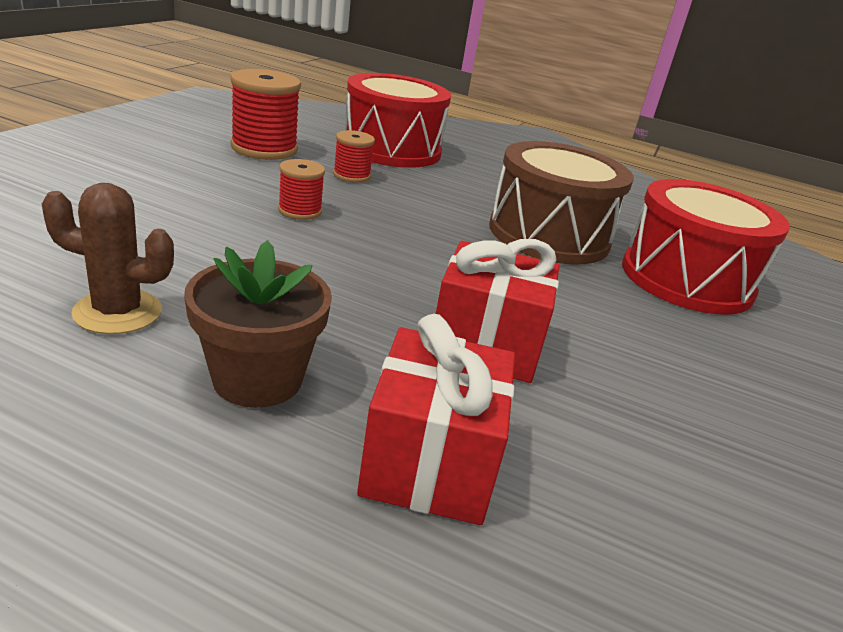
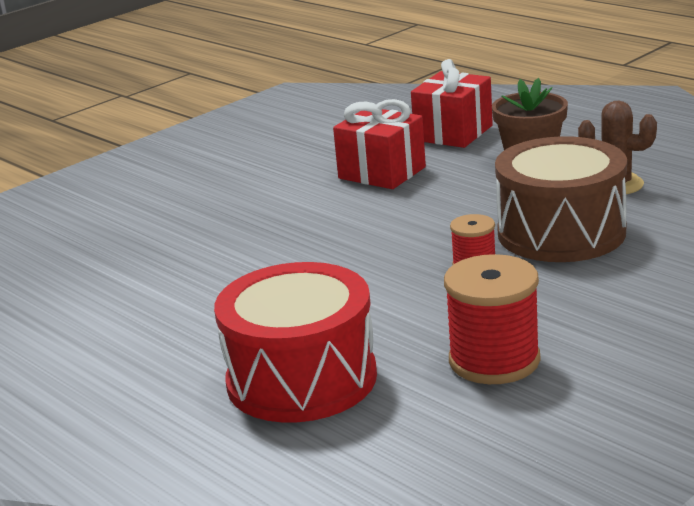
camera: 150 degrees left, 5 degrees down
(351, 175) = (394, 318): red spool -> none
(549, 235) = (228, 252): brown drum -> brown drum (561, 232)
(686, 279) = (150, 216): red drum -> none

